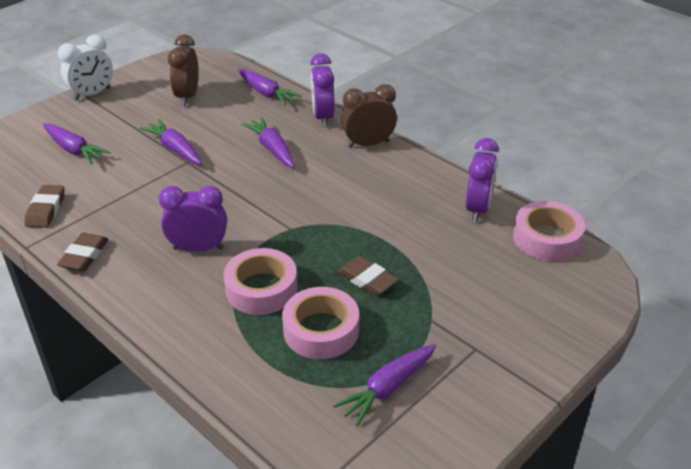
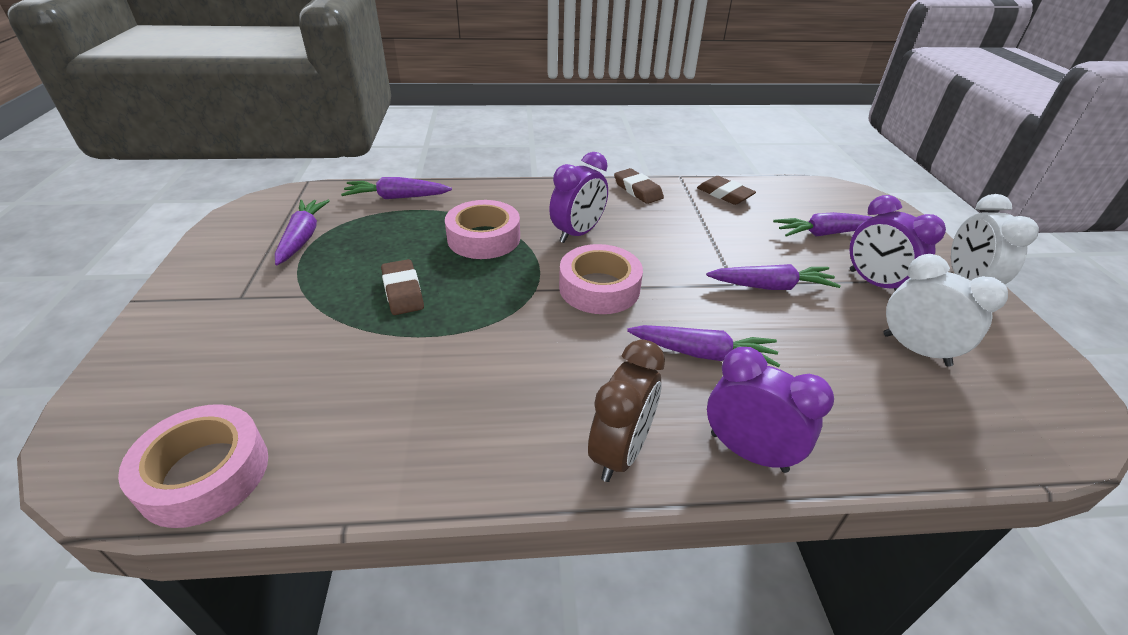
camera: 130 degrees right, 0 degrees up
(187, 96) = (916, 349): brown clock -> white clock
(266, 93) = (882, 432): purple carrot -> purple carrot (397, 197)
(321, 330) = (398, 241): pink tape -> pink tape (599, 288)
(367, 279) = (402, 291): brown eraser -> brown eraser turned 75 degrees clockwise
(478, 209) = (348, 453): purple clock -> purple clock (874, 283)

